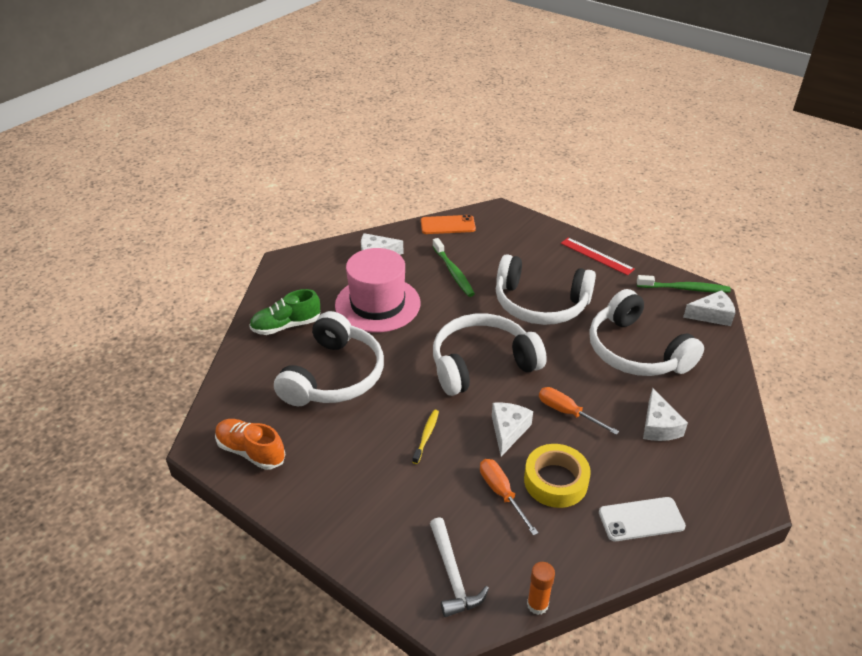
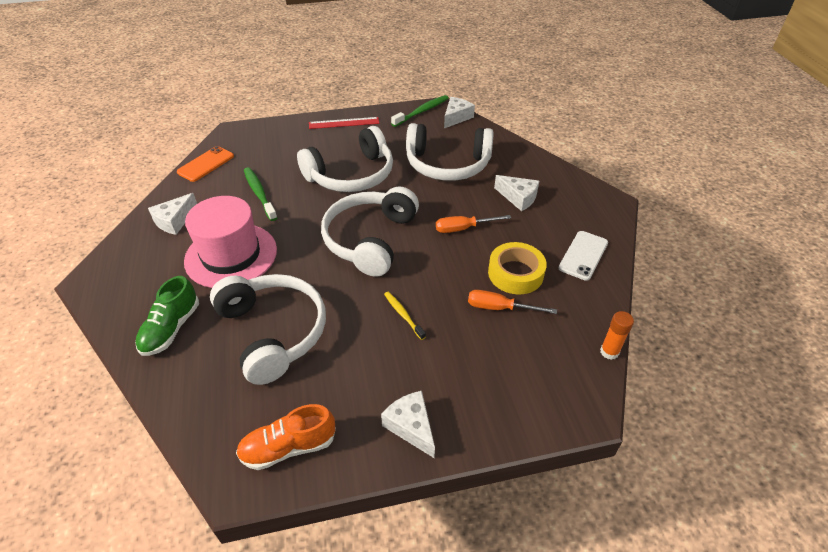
camera: 50 degrees left, 5 degrees up
(452, 575) = (547, 384): white hammer -> none
(453, 272) = (259, 193): green toothbrush -> green toothbrush turned 135 degrees counterclockwise
(508, 431) = (447, 267): white cheese -> white cheese (411, 426)

